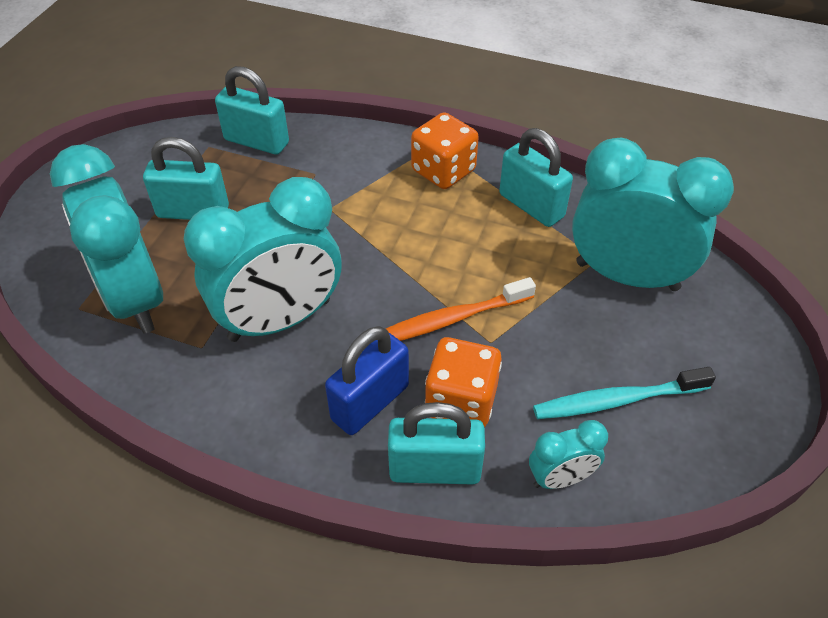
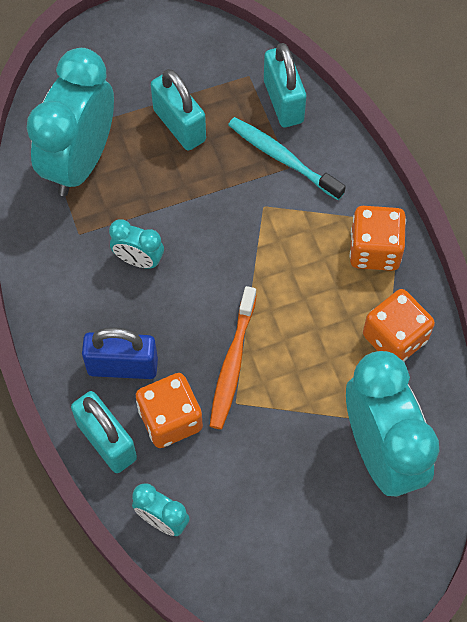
camera: 50 degrees right, 15 degrees up
(280, 320) = (138, 260): turquoise clock -> turquoise clock, size x0.46
(451, 319) = (232, 364): orange toothbrush -> orange toothbrush turned 105 degrees counterclockwise
(531, 206) = (395, 338): turquoise padlock -> orange dice
(617, 400) = (255, 517): turquoise toothbrush -> turquoise toothbrush (282, 158)

